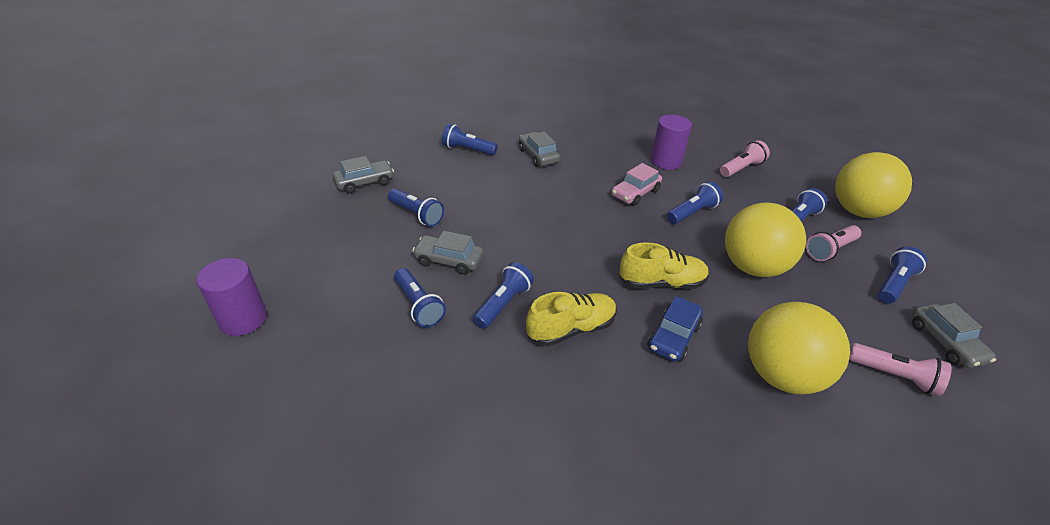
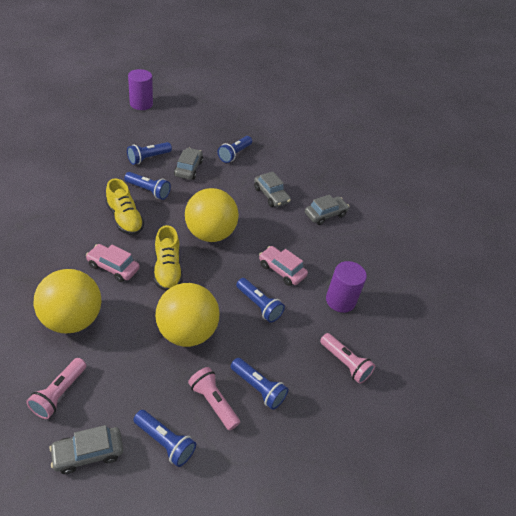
camera: 80 degrees right, 5 degrees up
(365, 182) = (267, 131): grey car -> grey car (271, 195)
(468, 150) = (322, 176): blue flashlight -> none
(673, 337) = (113, 267): blue car -> pink car
(858, 211) = (284, 457): yellow ball -> yellow ball (210, 234)

